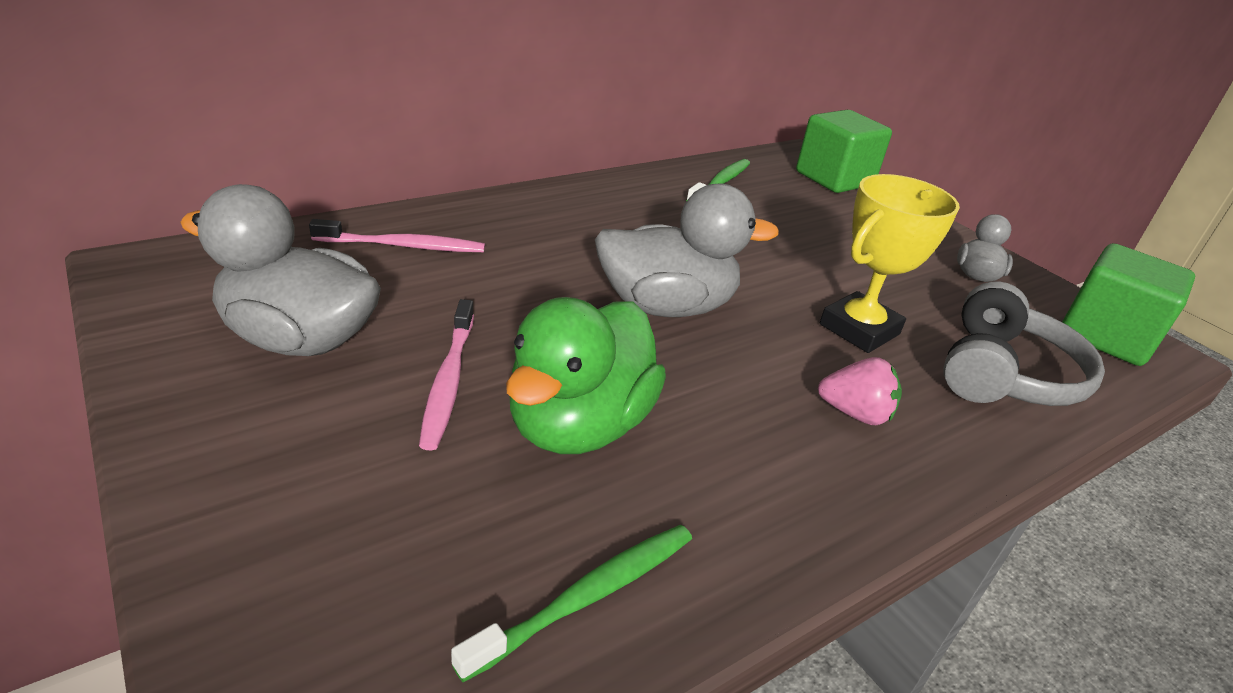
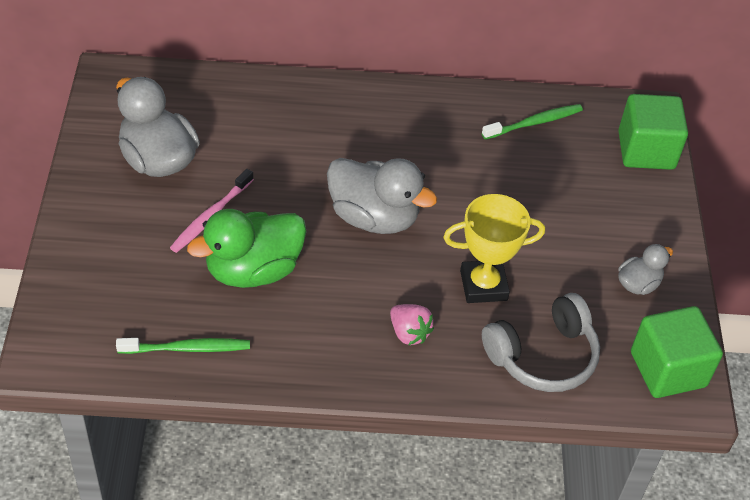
camera: 35 degrees right, 15 degrees up
(403, 246) = (255, 109): pink toothbrush -> none

